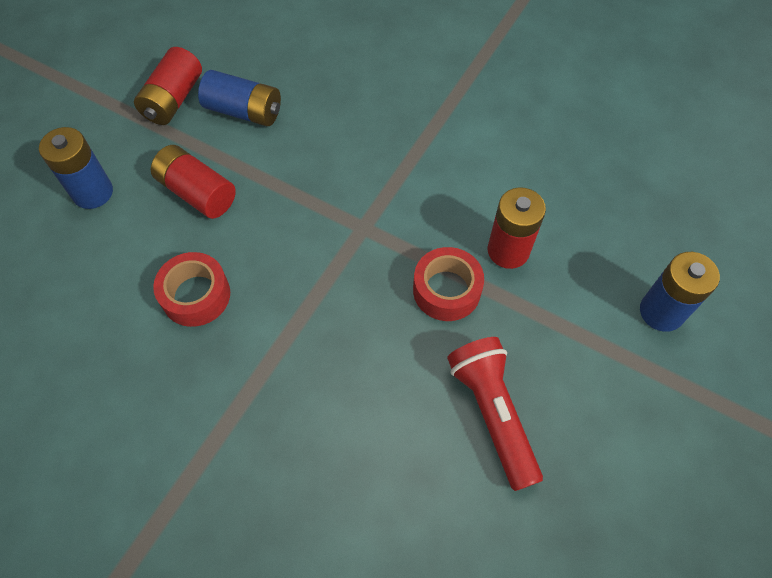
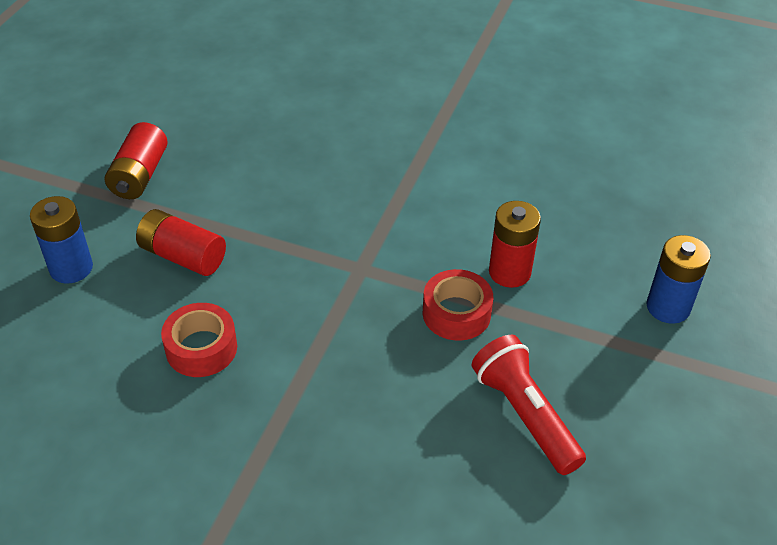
camera: 10 degrees left, 15 degrees down
(244, 111) = (216, 178): blue battery -> none

